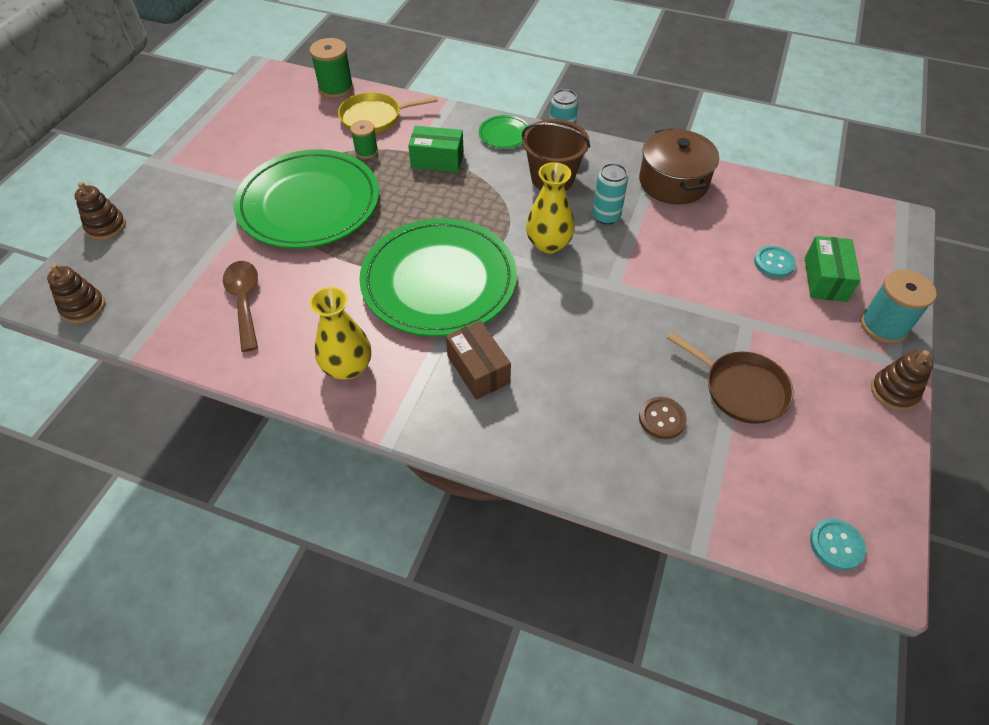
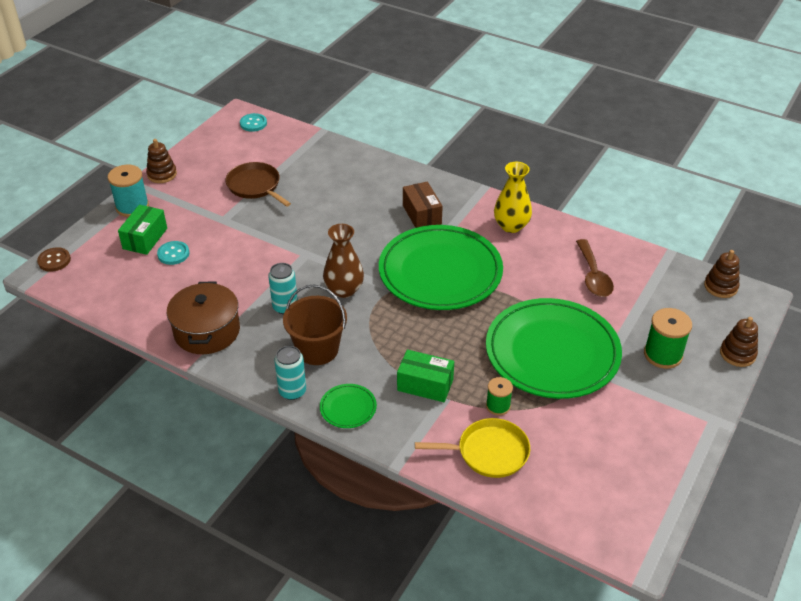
camera: 170 degrees left, 10 degrees down
(336, 88) = (536, 508): green spool -> green spool (663, 354)
(548, 244) = (344, 290): yellow vase -> brown vase
(662, 419) = (314, 178): brown button -> brown button (54, 260)

